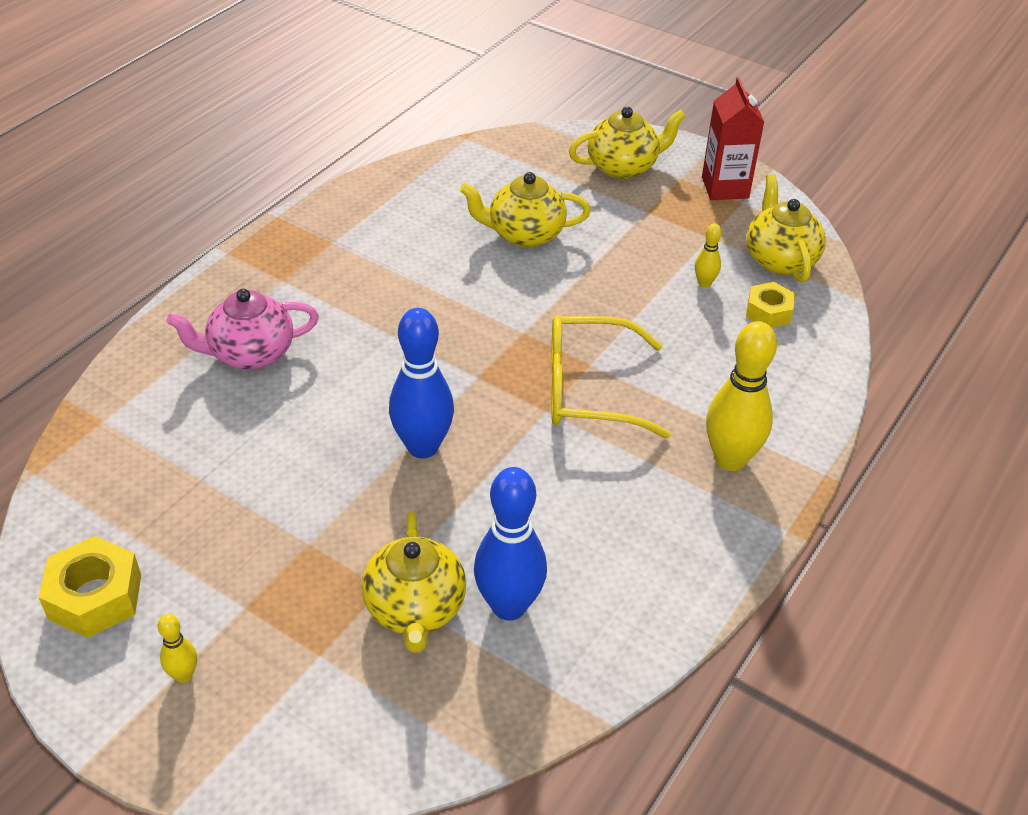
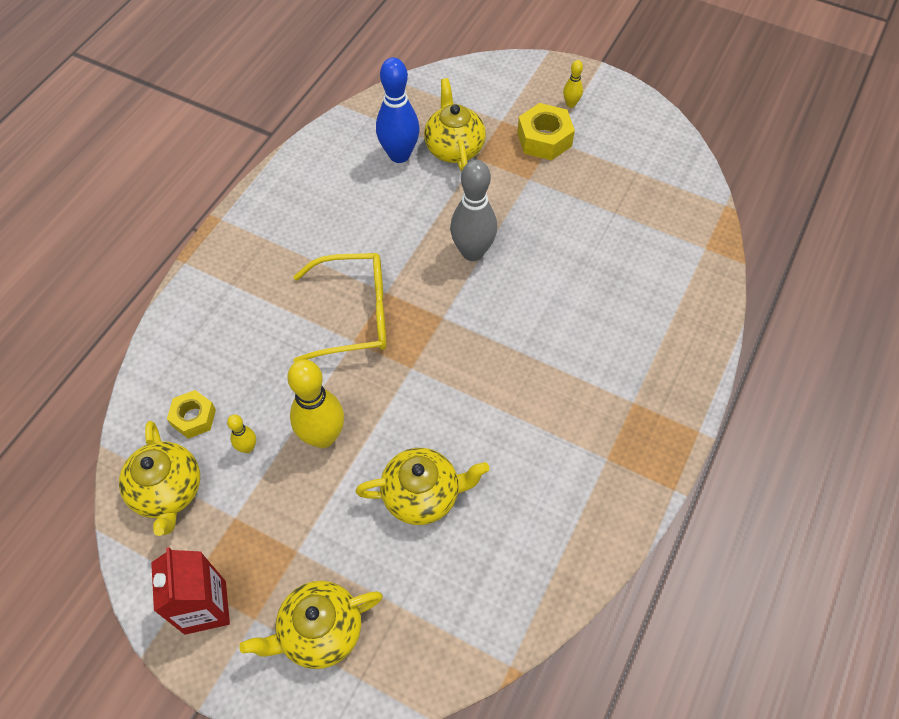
camera: 175 degrees right, 15 degrees up
(95, 597) = (640, 136): yellow nut -> yellow nut (544, 139)
(250, 354) = (627, 318): pink teapot -> none
(423, 447) = (472, 252): blue bowling pin -> grey bowling pin
(730, 459) = (251, 266): yellow bowling pin -> yellow bowling pin (323, 436)

